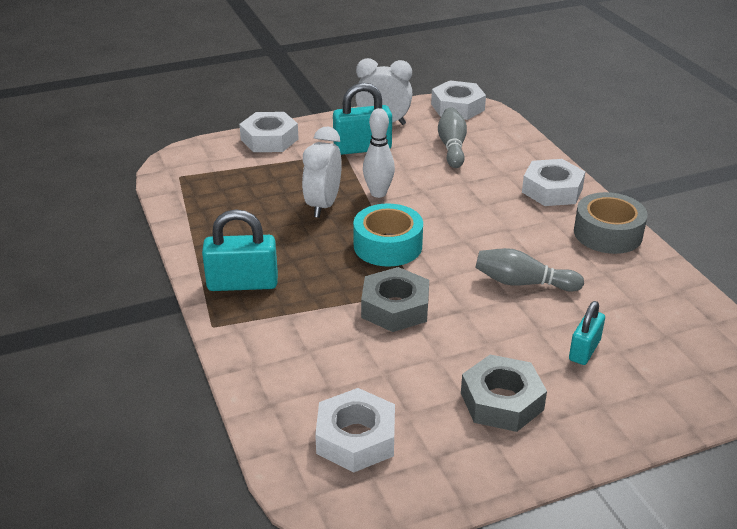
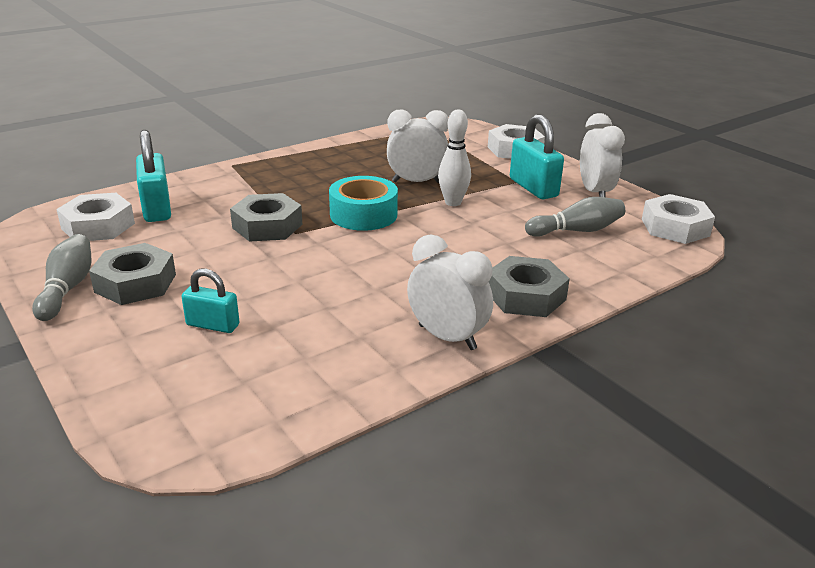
camera: 75 degrees right, 5 degrees down
(242, 283) = (287, 167): turquoise padlock -> turquoise padlock (157, 208)
(523, 283) = (324, 285): grey bowling pin -> grey bowling pin (67, 288)
(552, 190) = (525, 296): white nut -> grey nut
(607, 233) = (447, 337): grey tape -> white clock

